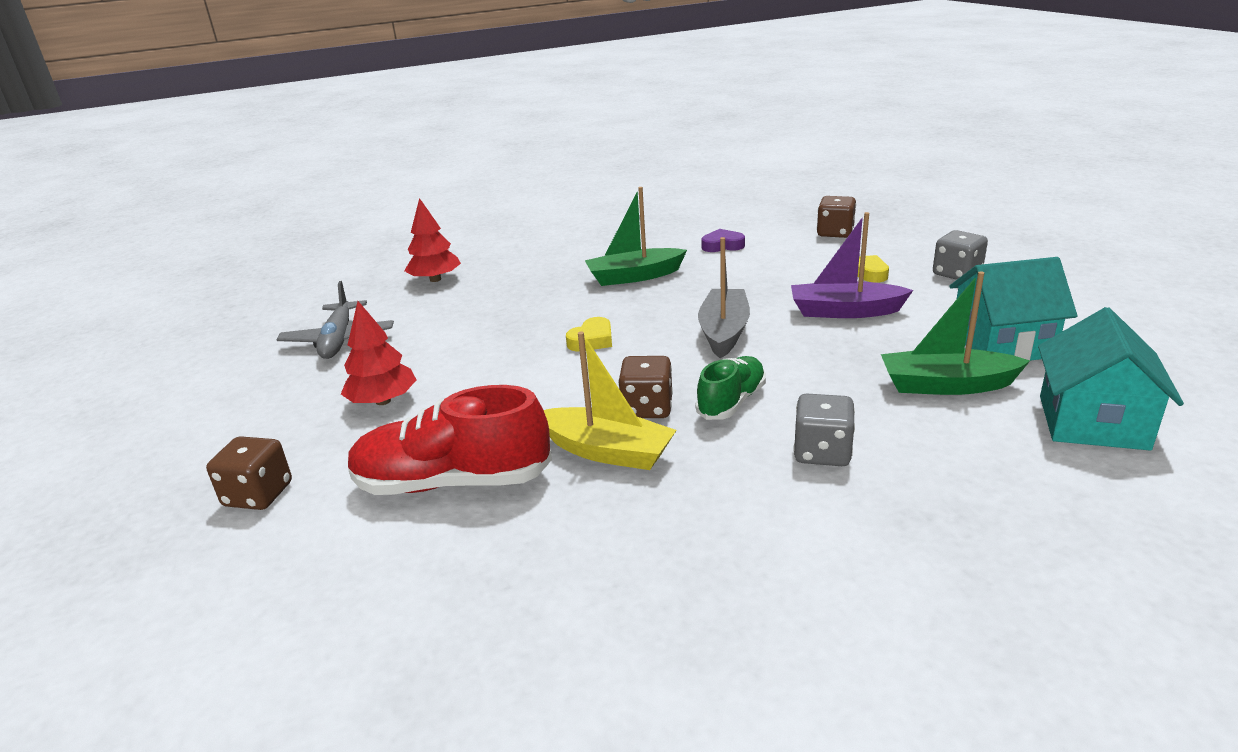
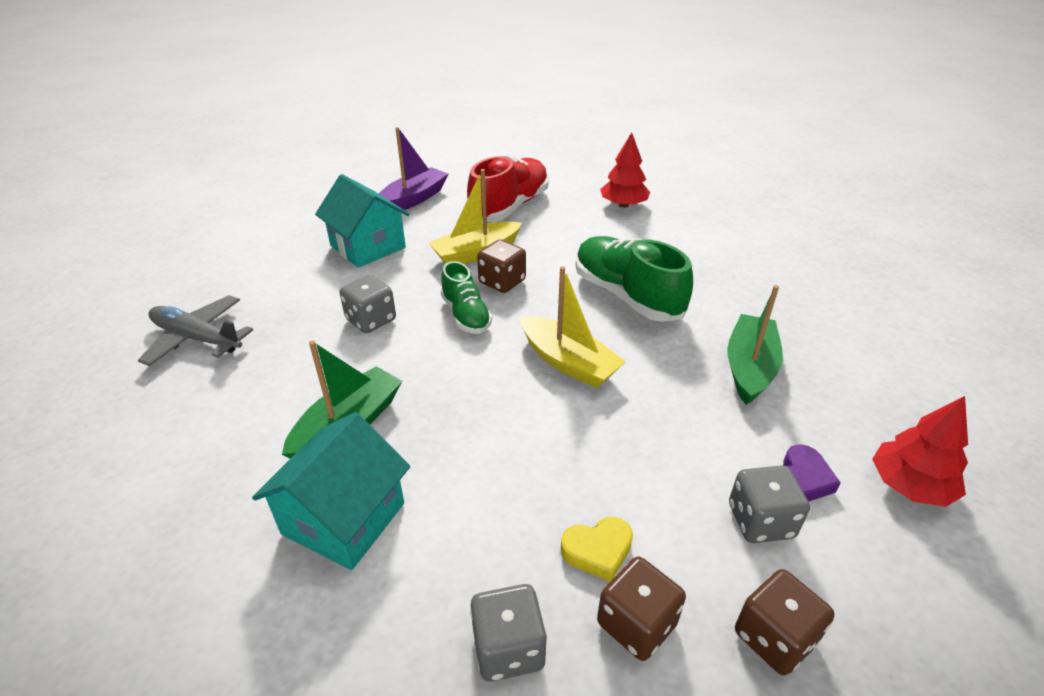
camera: 120 degrees right, 10 degrees up
(258, 495) = (564, 165): brown dice -> brown dice (636, 624)
(339, 340) = (735, 205): grey plane -> grey plane (197, 338)
(435, 279) = (836, 262): red tree -> red tree (909, 486)
(592, 340) = (626, 295): yellow heart -> green shoe
(724, 332) = (568, 362): grey boat -> yellow boat
(771, 247) = (760, 521): none -> grey dice
(845, 311) = (525, 460): purple boat -> purple boat (413, 199)
(1092, 422) = (212, 462): turquoise house -> turquoise house (368, 247)

